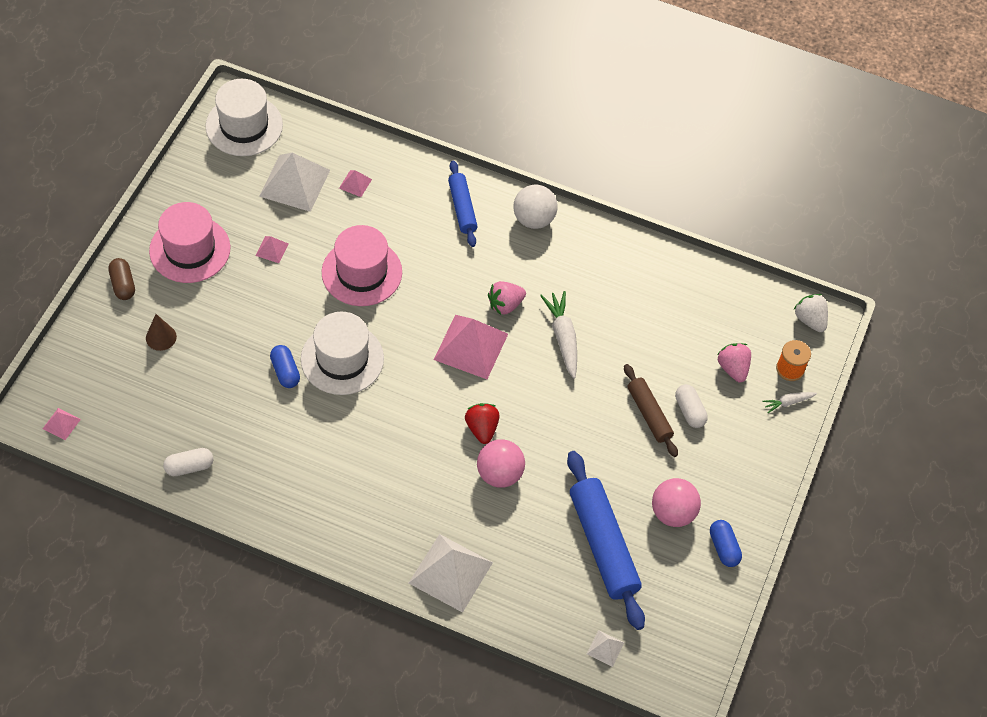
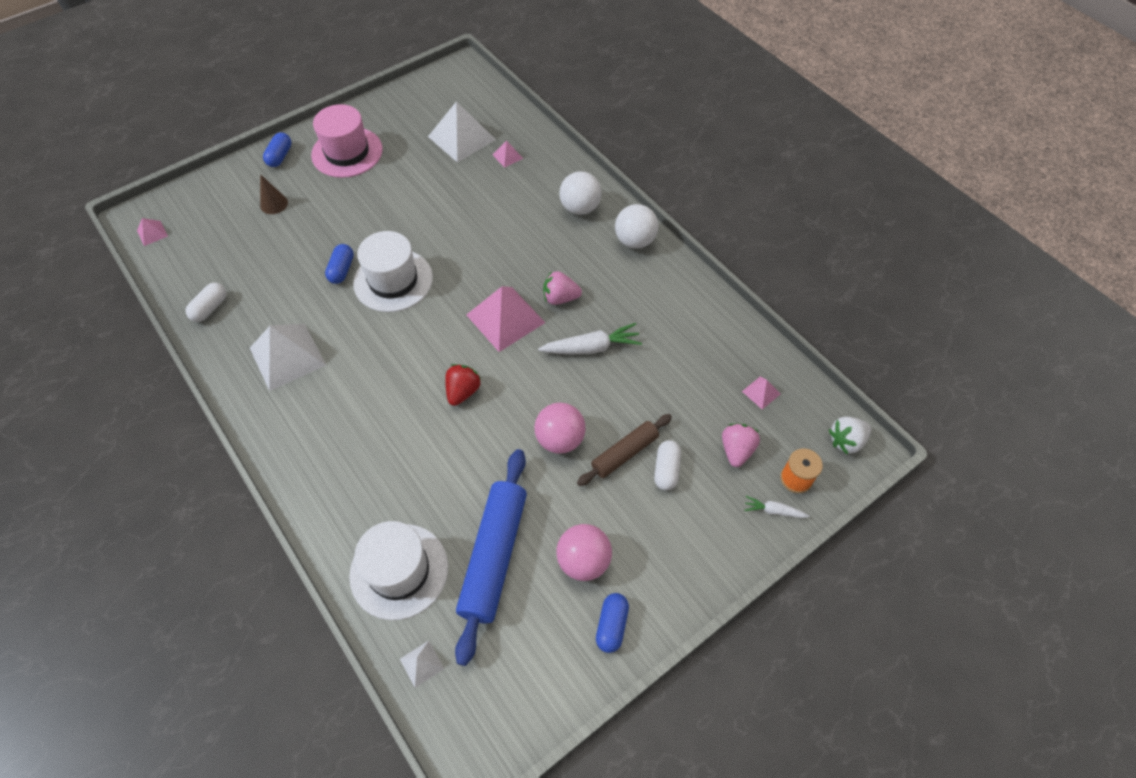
camera: 35 degrees right, 0 degrees up
(123, 284) = (280, 156): brown capsule -> blue capsule
(189, 467) = (210, 308): white capsule -> white capsule turned 75 degrees counterclockwise
(244, 126) = (456, 86): white hat -> white hat (399, 571)
(272, 249) = (406, 177): pink pyramid -> pink pyramid (761, 392)
(362, 272) = (461, 222): pink hat -> none
(450, 572) = (338, 506): white pyramid -> white pyramid (287, 356)
(462, 208) = (580, 208): blue rolling pin -> white ball
(499, 474) = (448, 439): pink ball -> pink ball (560, 439)
(563, 337) = (591, 347): white carrot -> white carrot turned 60 degrees clockwise
(649, 414) = (624, 453): brown rolling pin -> brown rolling pin turned 45 degrees clockwise
(810, 320) = (846, 441): white strawberry -> white strawberry turned 120 degrees counterclockwise

